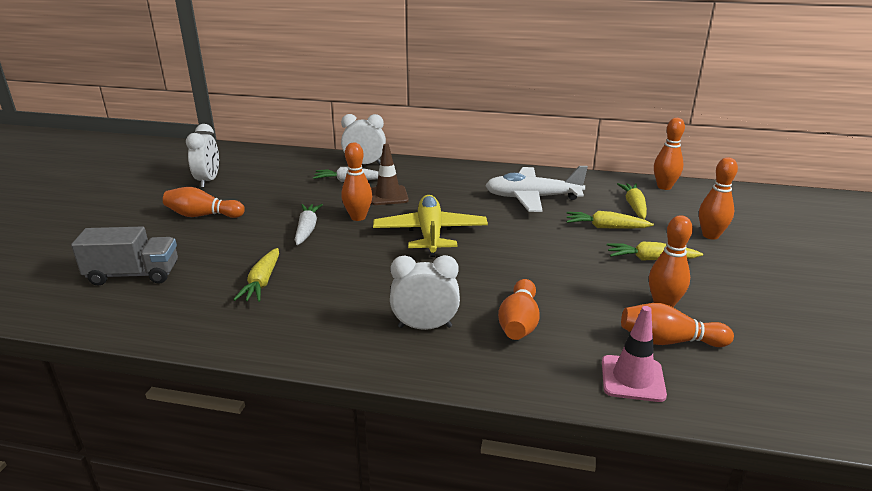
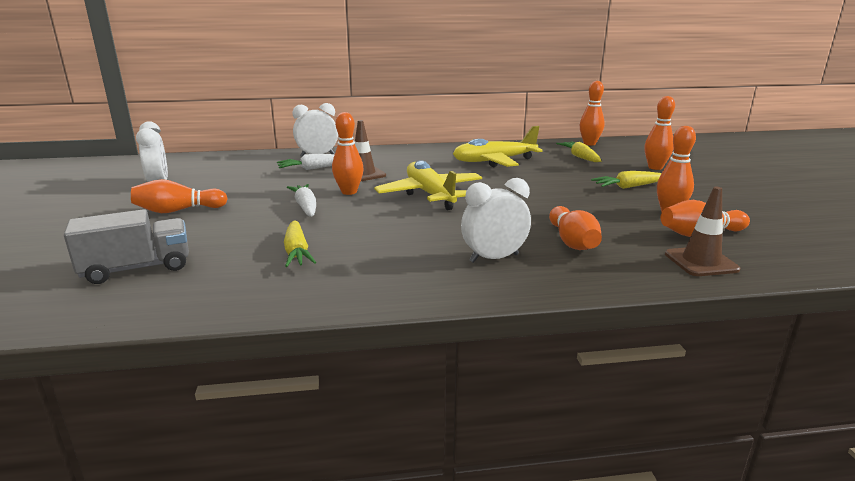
camera: 20 degrees left, 5 degrees down
(532, 198) = (494, 161): white plane -> yellow plane
(606, 227) = (573, 172): yellow carrot -> none
(632, 378) = (701, 262): pink traffic cone -> brown traffic cone

